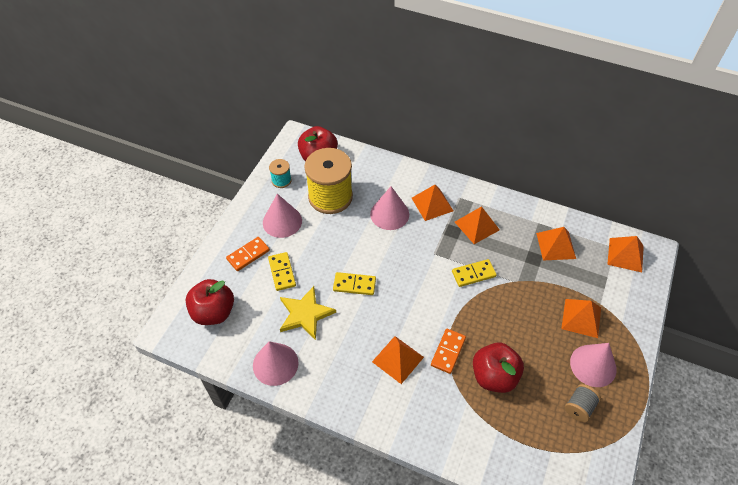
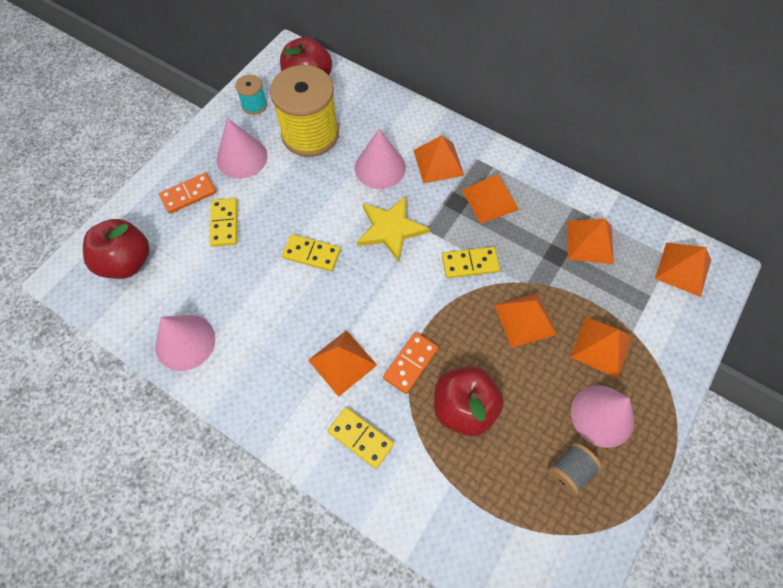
camera: 10 degrees right, 10 degrees up
(305, 314) = (239, 283): yellow star -> yellow star (391, 229)
(425, 410) = (361, 438): none -> yellow domino
(523, 307) = (525, 319): none -> orange pyramid

